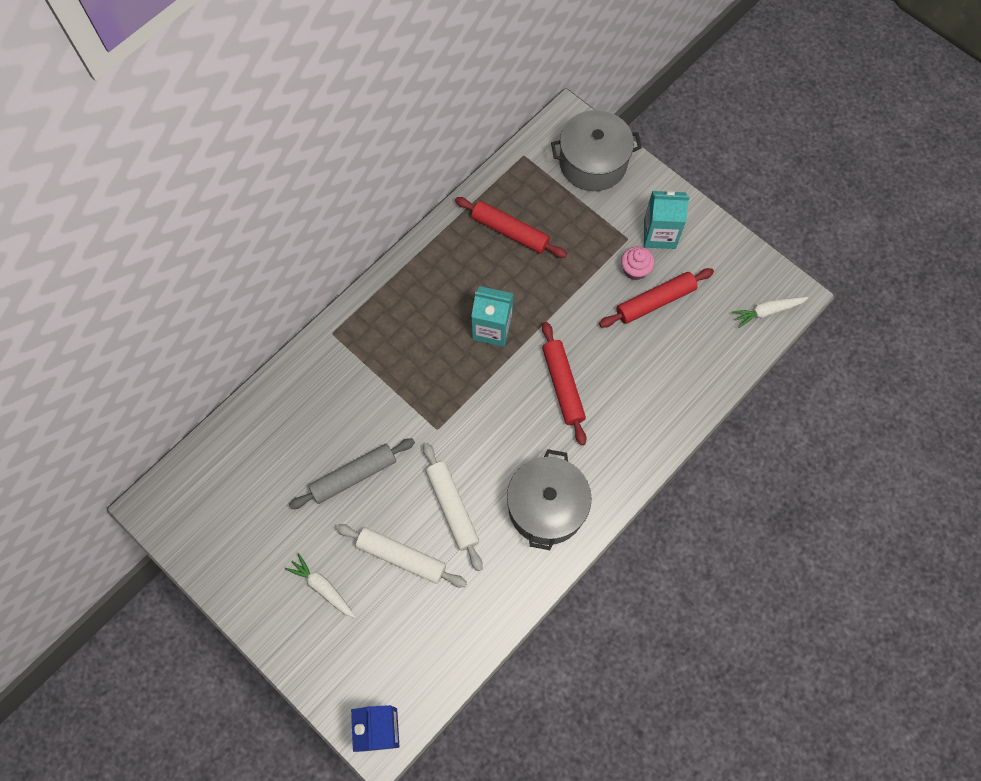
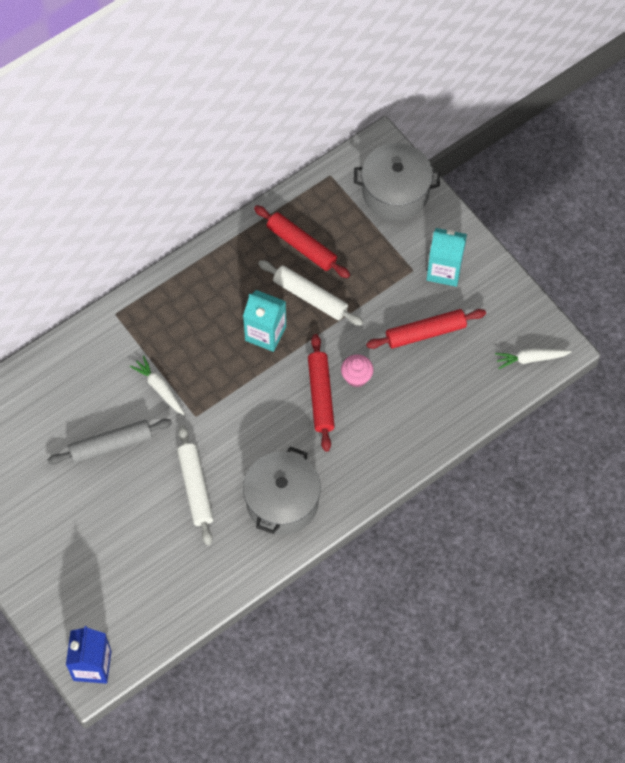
camera: 10 degrees right, 5 degrees down
(322, 588) = (64, 538): white carrot -> white carrot (159, 388)
(401, 557) = (140, 523): white rolling pin -> white rolling pin (310, 297)
(635, 270) = (413, 300): pink cupcake -> pink cupcake (356, 377)

